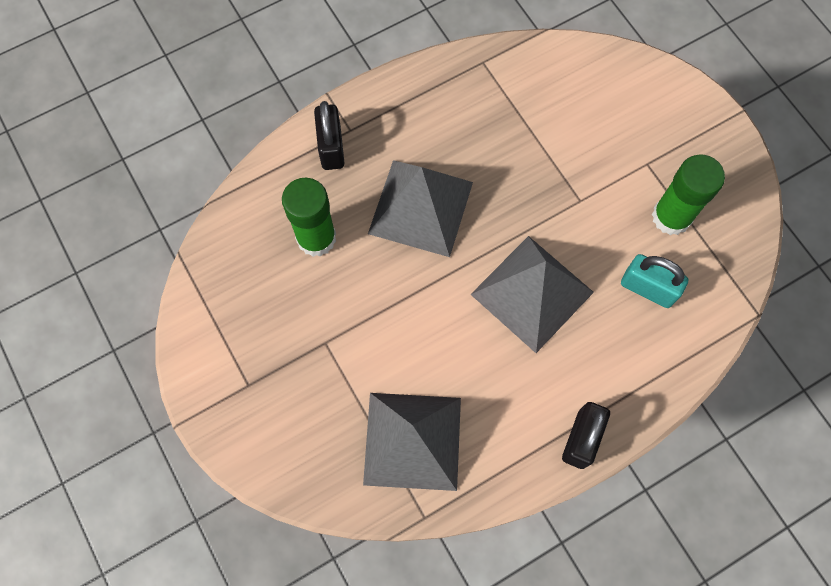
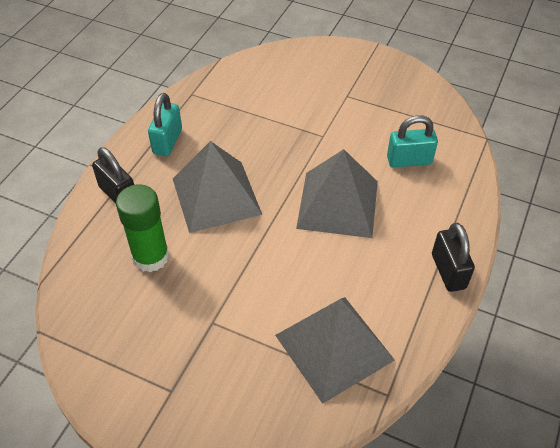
camera: 35 degrees left, 20 degrees down
(418, 110) = (167, 141): none -> turquoise padlock
(671, 217) = (387, 115): green glue stick -> none

